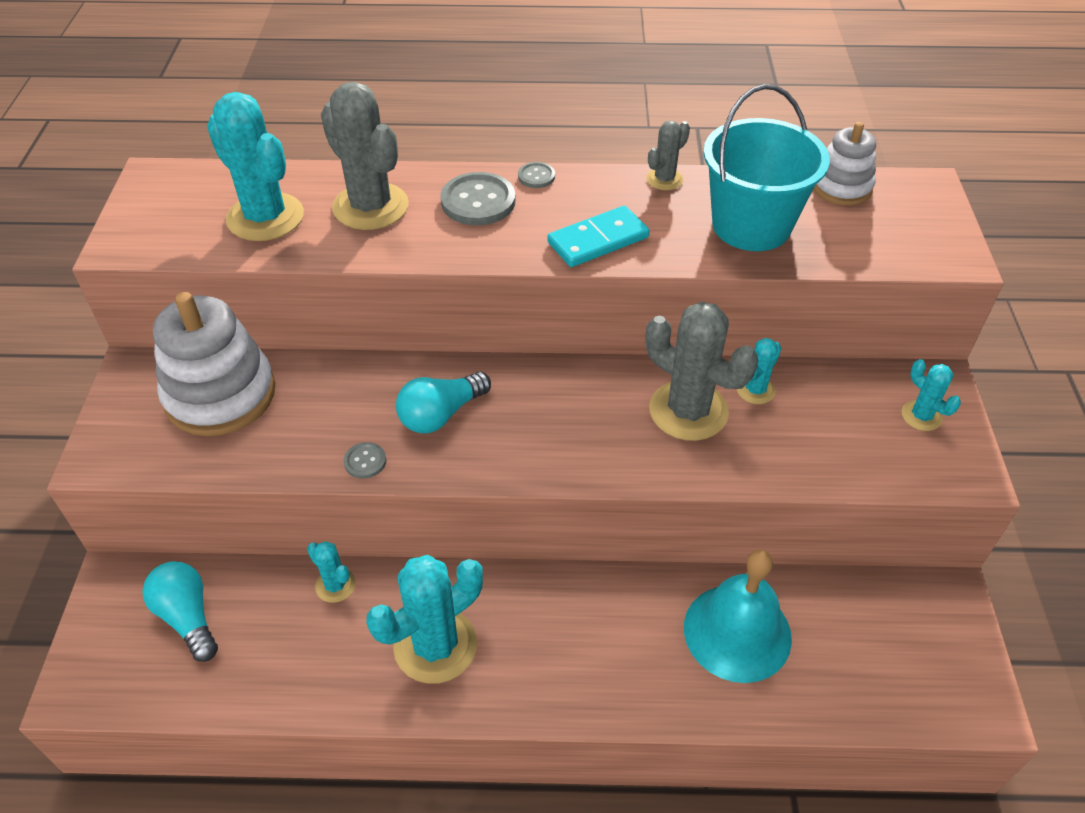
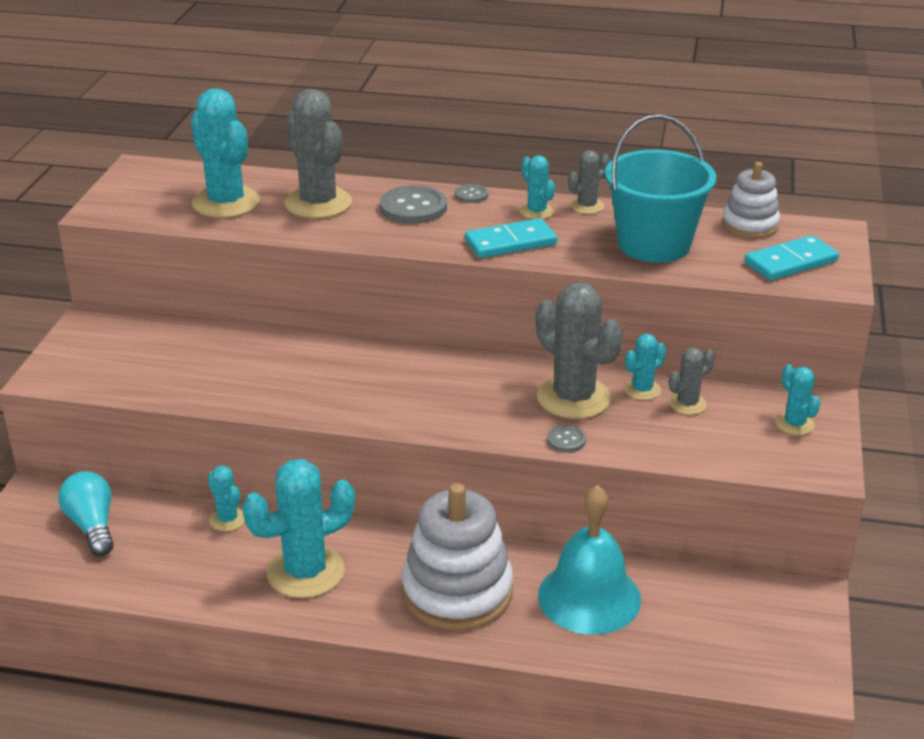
camera: 10 degrees right, 15 degrees down
(220, 395) = (159, 345): white stacking toy -> white stacking toy (457, 592)
(365, 461) = (271, 402): grey button -> grey button (566, 440)
(441, 414) = (347, 378): turquoise light bulb -> none
(613, 193) = (536, 212): none -> turquoise cactus
(806, 403) = (687, 404): none -> grey cactus
(900, 234) = (790, 262): none -> turquoise domino

